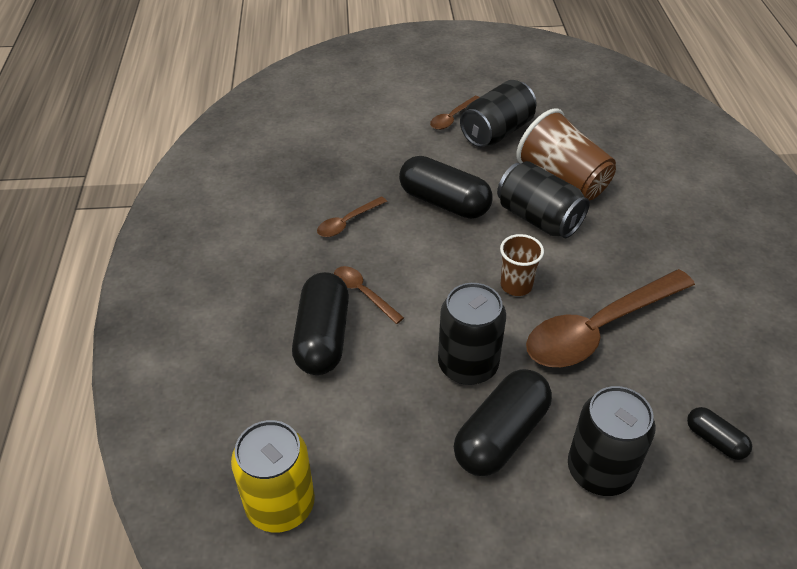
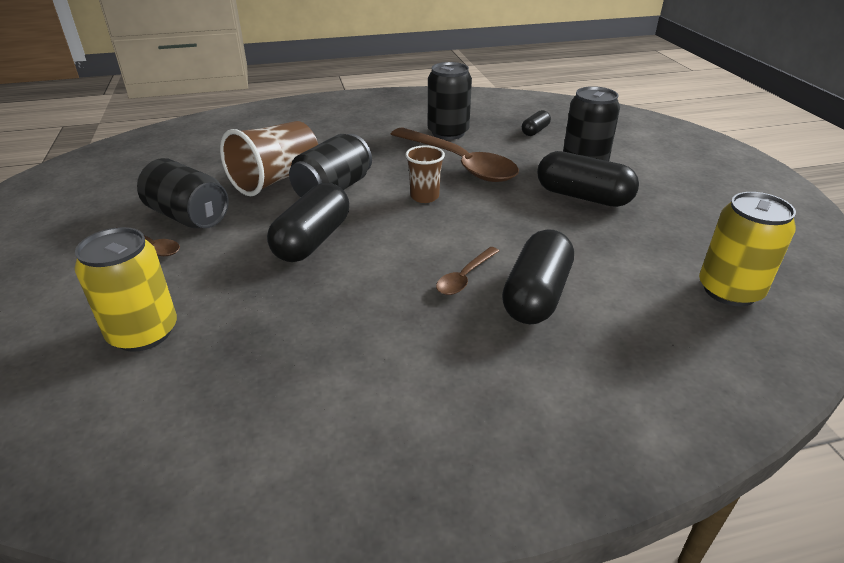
camera: 100 degrees left, 10 degrees down
(323, 337) = (536, 295): black capsule -> black capsule turned 60 degrees counterclockwise
(347, 126) = (143, 332): none -> yellow can
(347, 222) = (354, 303): brown spoon -> none
(467, 365) = (525, 214): black can -> black can (448, 133)

